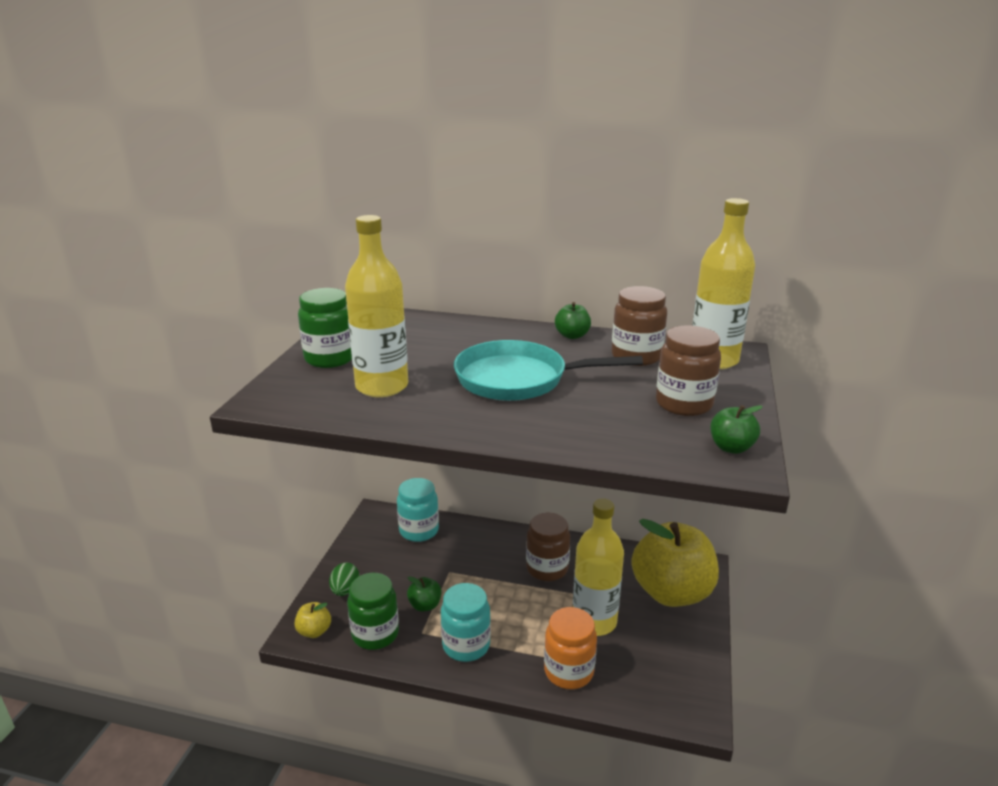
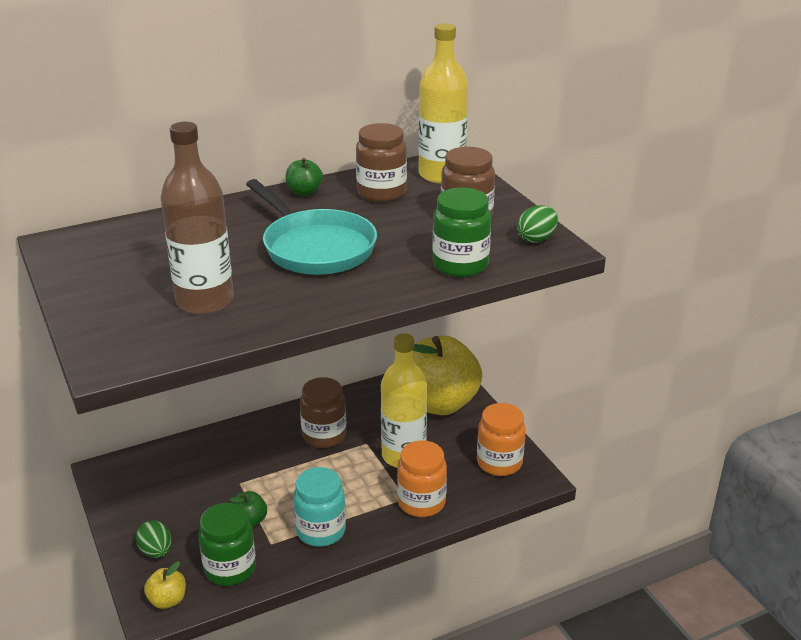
camera: 40 degrees left, 5 degrees up
(330, 358) = (107, 296): green jar -> green jar (460, 265)
(382, 386) = (205, 301): yellow bottle -> brown bottle
(419, 530) = (169, 463): turquoise jar -> none
(518, 379) = (315, 247): turquoise pan -> turquoise pan turned 90 degrees counterclockwise
(676, 677) = (499, 462): none -> orange jar
(731, 447) = (536, 239): green apple -> green egg

